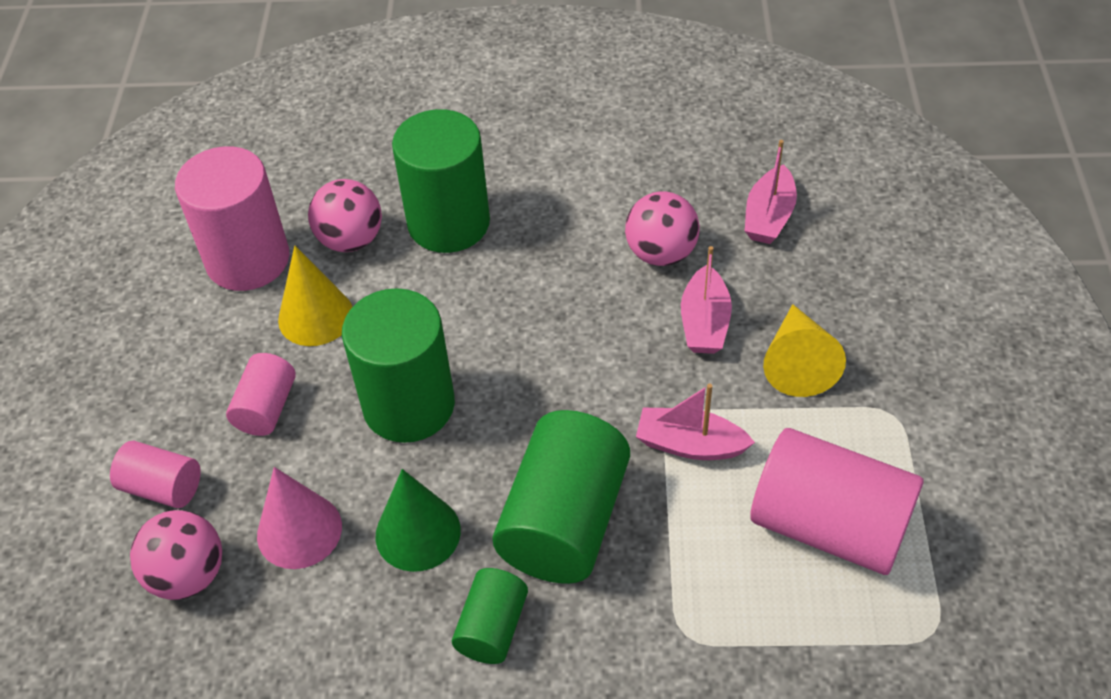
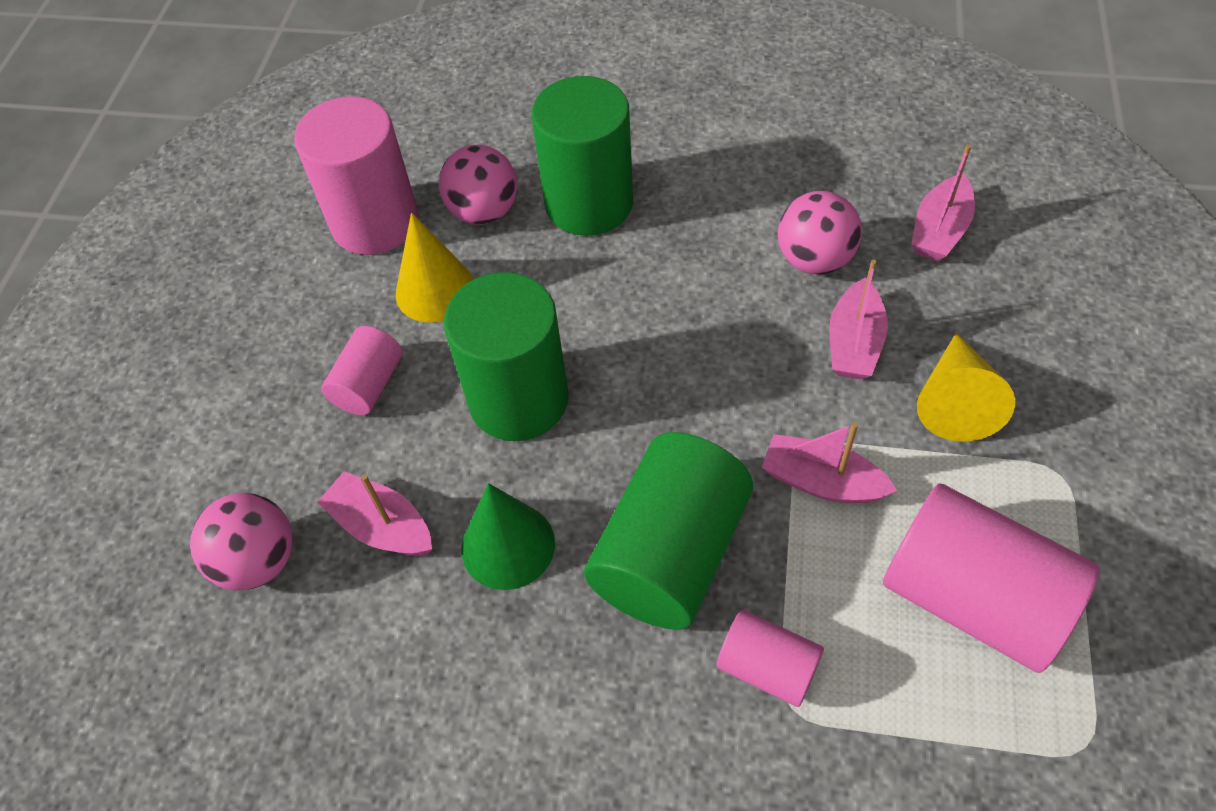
camera: 10 degrees right, 5 degrees up
(162, 487) = (248, 459): pink cylinder -> pink cylinder (767, 667)
(299, 530) = (382, 526): pink cone -> pink boat
(492, 627) = (574, 667): green cylinder -> none

